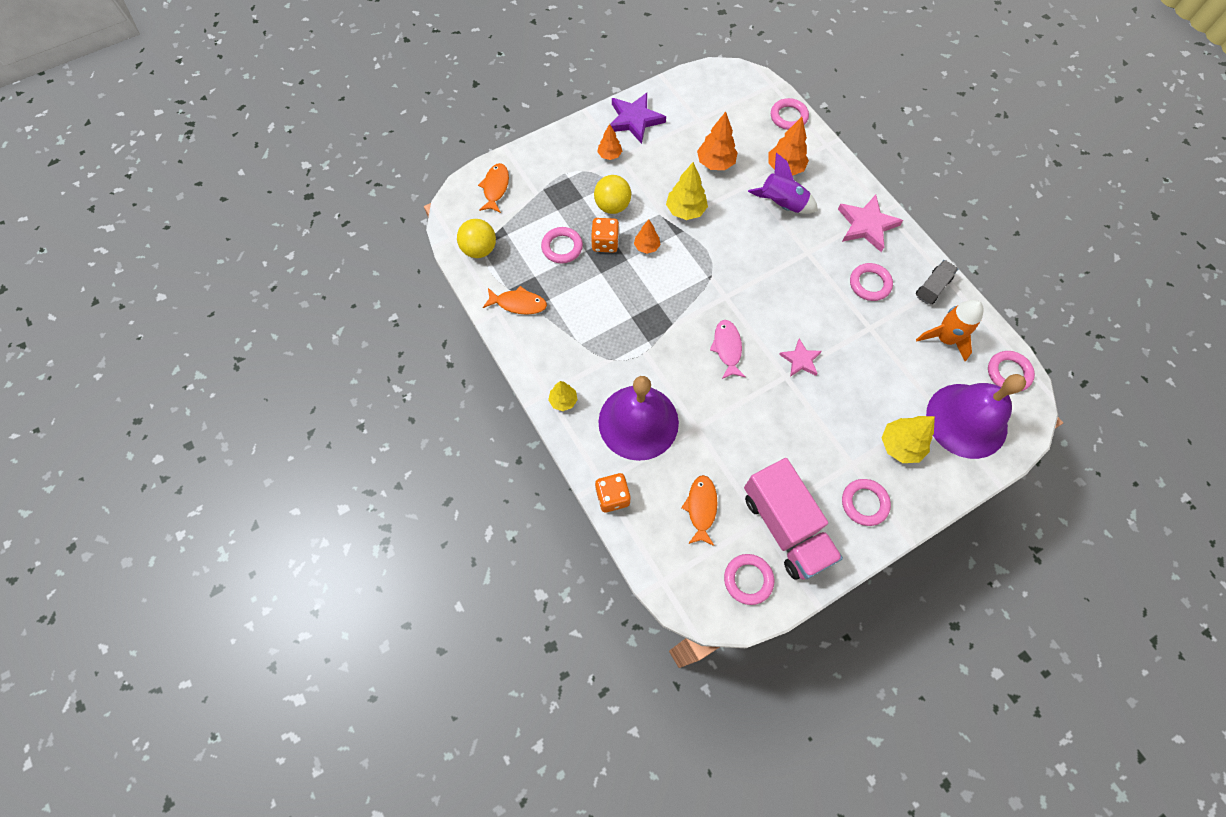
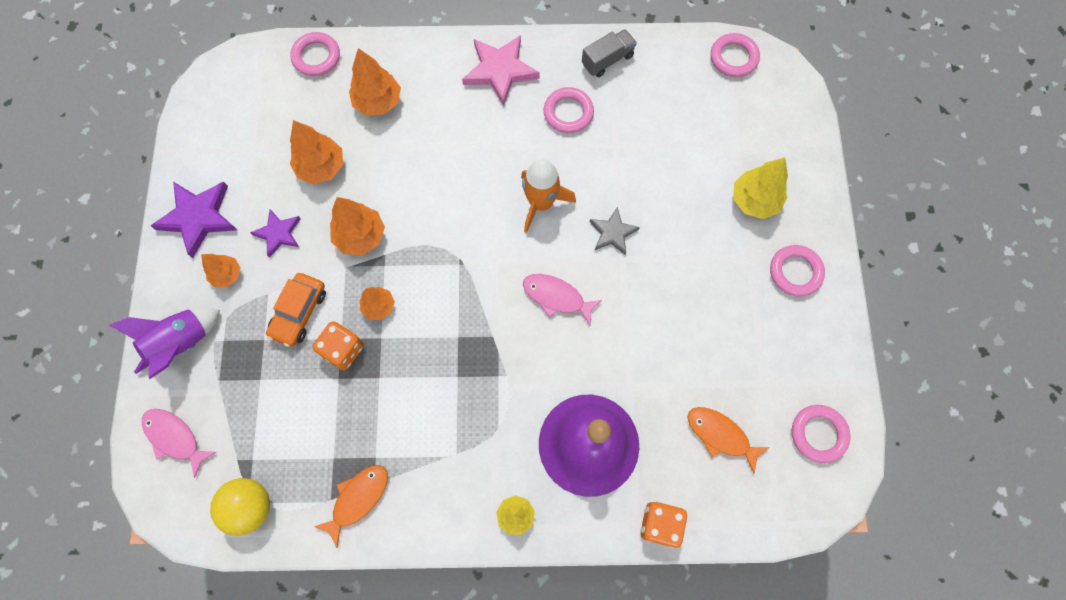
camera: 60 degrees left, 5 degrees up
(495, 188) = (175, 438): orange fish -> pink fish
(562, 247) = (315, 403): pink ring -> none
(612, 206) = (299, 312): yellow ball -> orange car
(654, 166) = (278, 234): none -> purple star
(685, 210) = (360, 236): yellow tree -> orange tree
(781, 204) = (421, 134): purple rocket -> purple rocket (182, 344)
(785, 527) = (782, 363): pink truck -> none
(800, 360) = (613, 233): pink star -> grey star
(932, 288) = (607, 60): grey truck -> grey truck turned 75 degrees clockwise
(944, 339) = (667, 87): orange rocket -> orange rocket (541, 203)
(966, 420) = (760, 126): purple bell -> none

